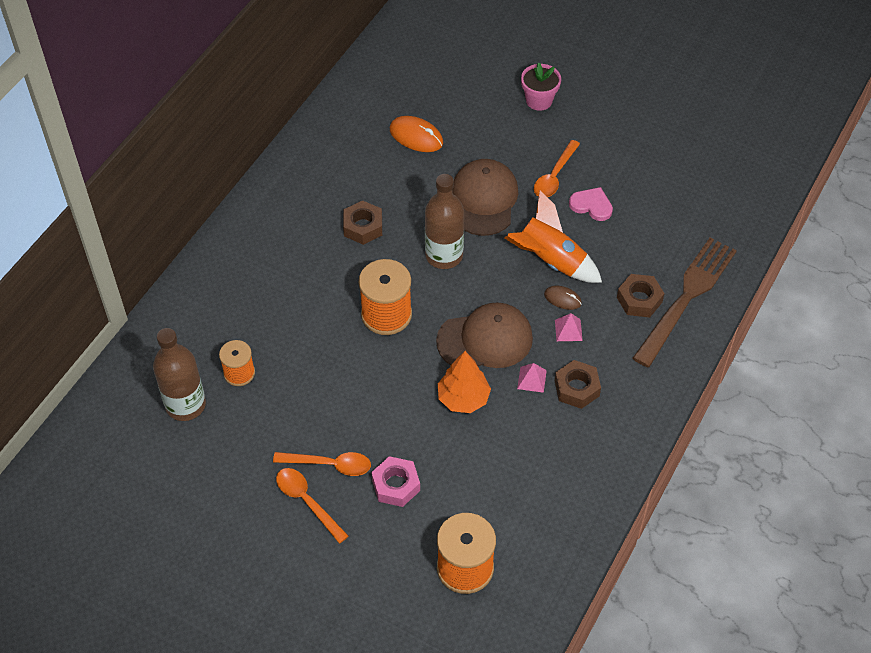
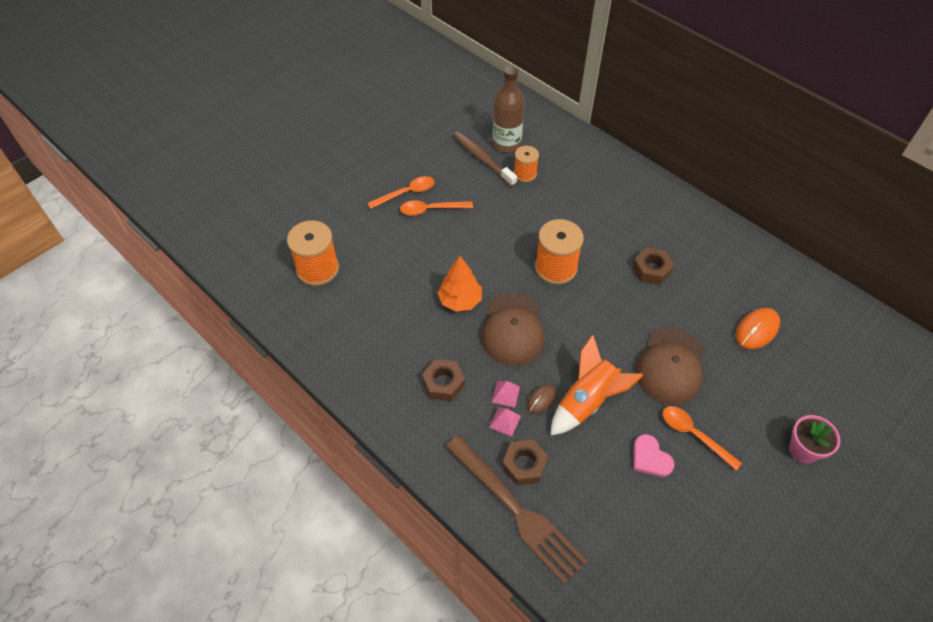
camera: 105 degrees right, 0 degrees up
(221, 427) = (482, 159): none -> brown toothbrush
(329, 465) = (431, 209): orange spoon -> orange spoon turned 60 degrees clockwise
(396, 485) = (400, 243): pink nut -> none
(444, 255) = (609, 320): brown bottle -> none
(484, 199) = (670, 366): brown cap -> brown cap turned 90 degrees clockwise
(532, 379) = (463, 352): pink pyramid -> pink pyramid (504, 421)
(591, 205) = (650, 458): pink heart -> pink heart turned 105 degrees clockwise

